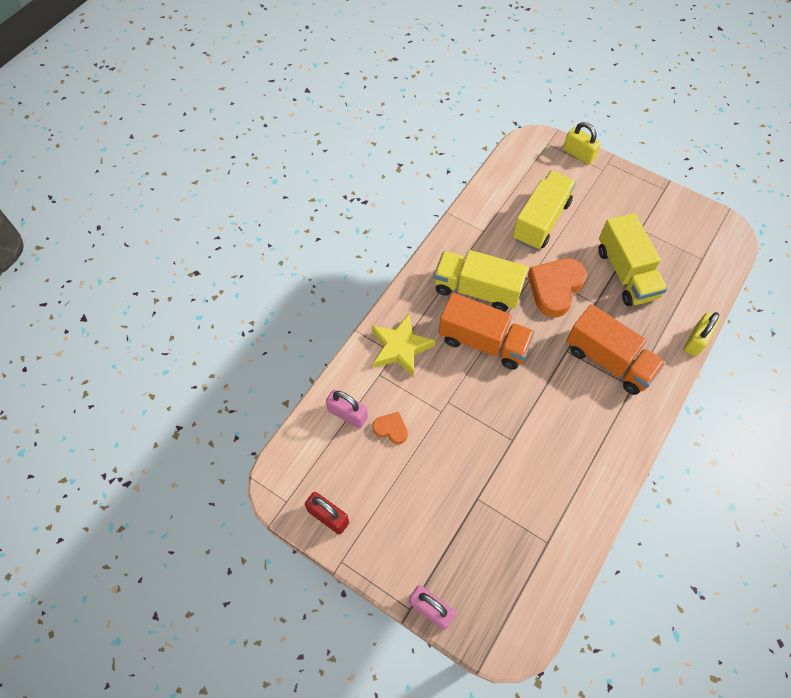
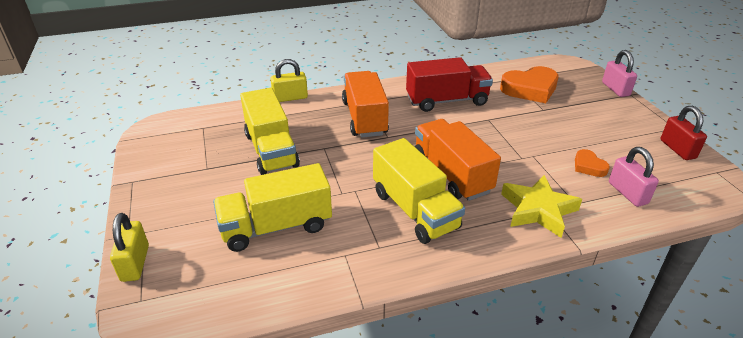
camera: 140 degrees left, 25 degrees down
(555, 288) = (342, 172): orange heart -> orange heart (530, 89)
(570, 442) = (447, 101): none -> red truck
(626, 273) = (271, 150): yellow truck -> yellow truck turned 135 degrees clockwise

